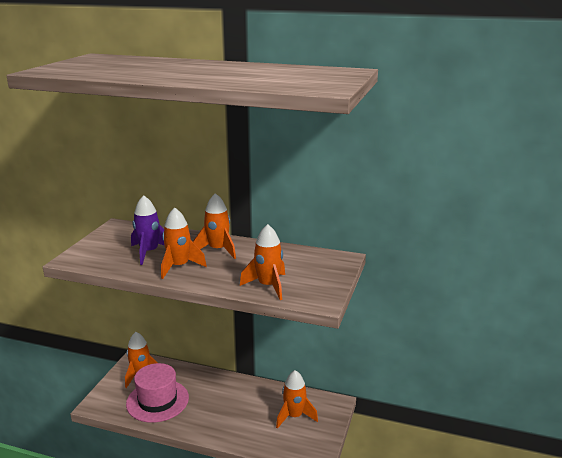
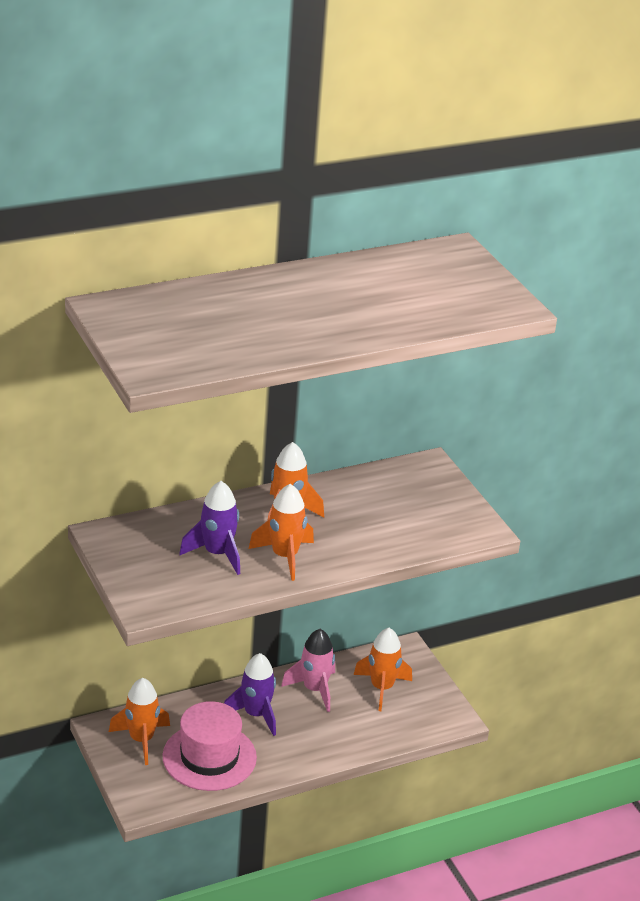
camera: 45 degrees left, 10 degrees up
(209, 393) = (255, 714): none -> purple rocket
(256, 397) = (314, 689): none -> pink rocket
(268, 286) = (411, 536): orange rocket -> none

